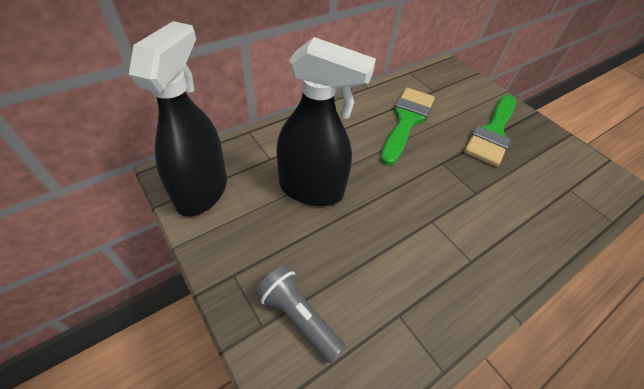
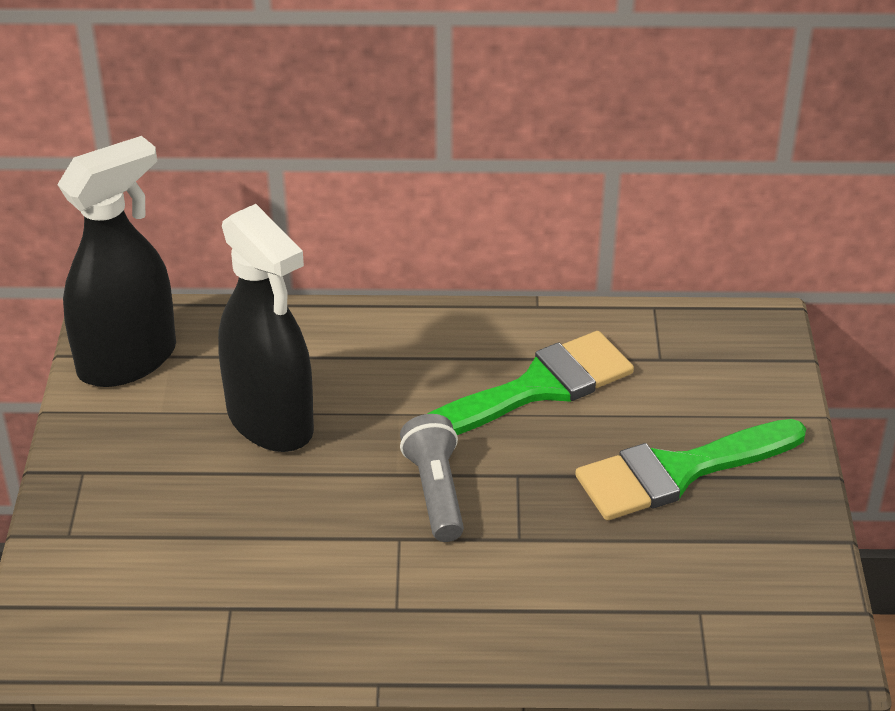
camera: 40 degrees right, 10 degrees down
(298, 316) = (114, 547): grey flashlight -> grey flashlight (435, 492)

